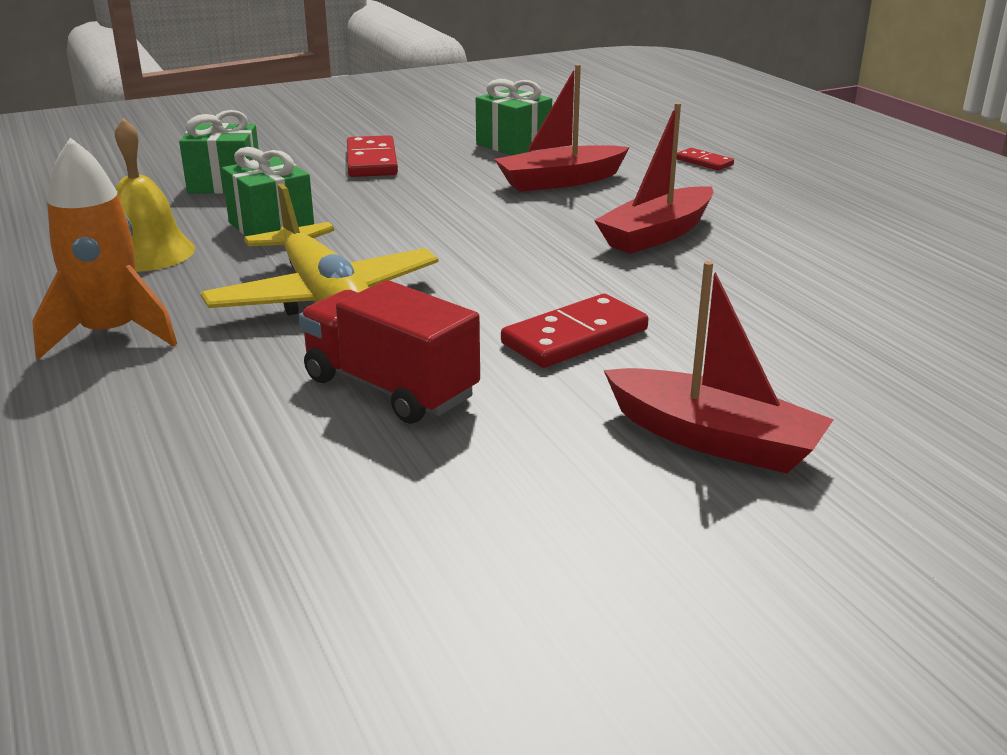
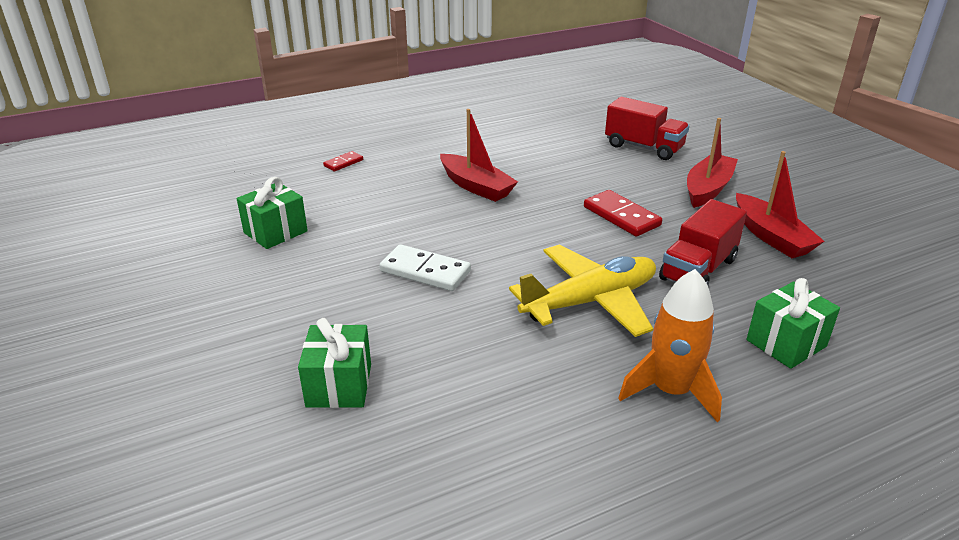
camera: 90 degrees left, 5 degrees up
(147, 253) = (517, 404): yellow bell -> none
(271, 226) = (457, 341): green gift -> green gift (786, 343)
(372, 161) = (296, 301): red domino -> none
(419, 210) = (425, 271): none -> white domino
(560, 181) = (371, 214): red boat -> red boat (771, 237)
(902, 384) = (643, 147): none -> red truck

